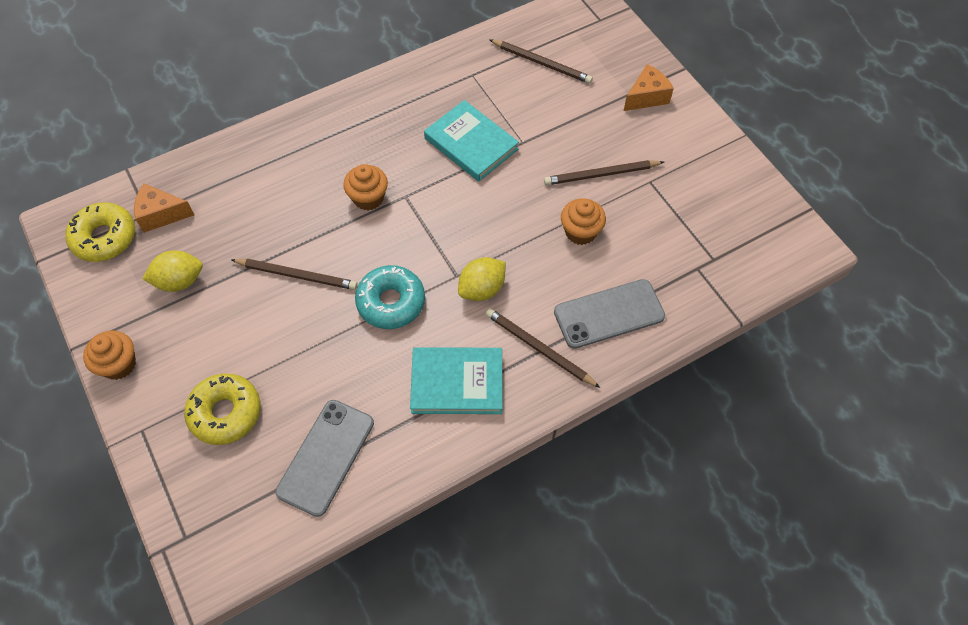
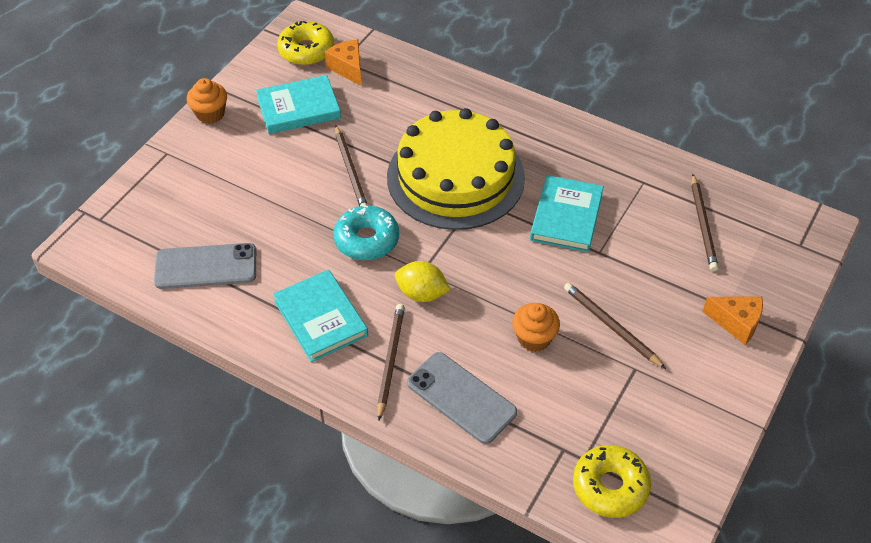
camera: 60 degrees right, 10 degrees down
(179, 281) = (298, 108): yellow lemon -> turquoise book
(225, 413) = (207, 190): yellow donut -> yellow donut (610, 486)
(368, 198) = (455, 177): orange cupcake -> yellow cake

